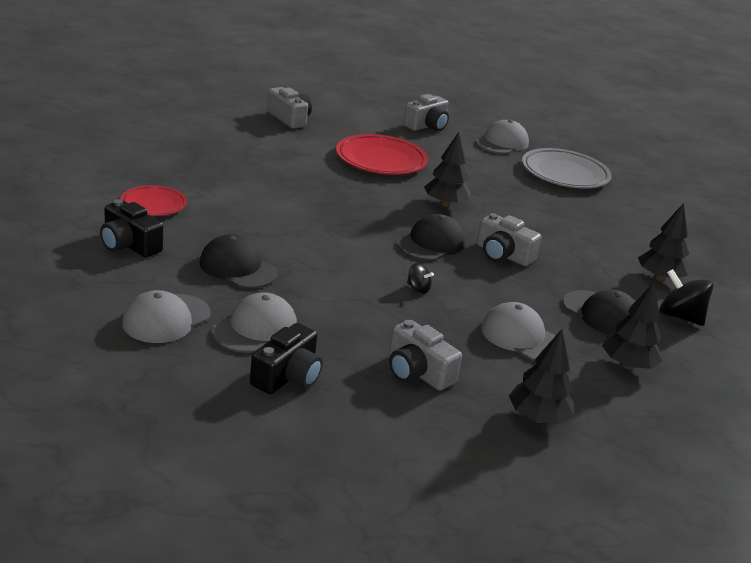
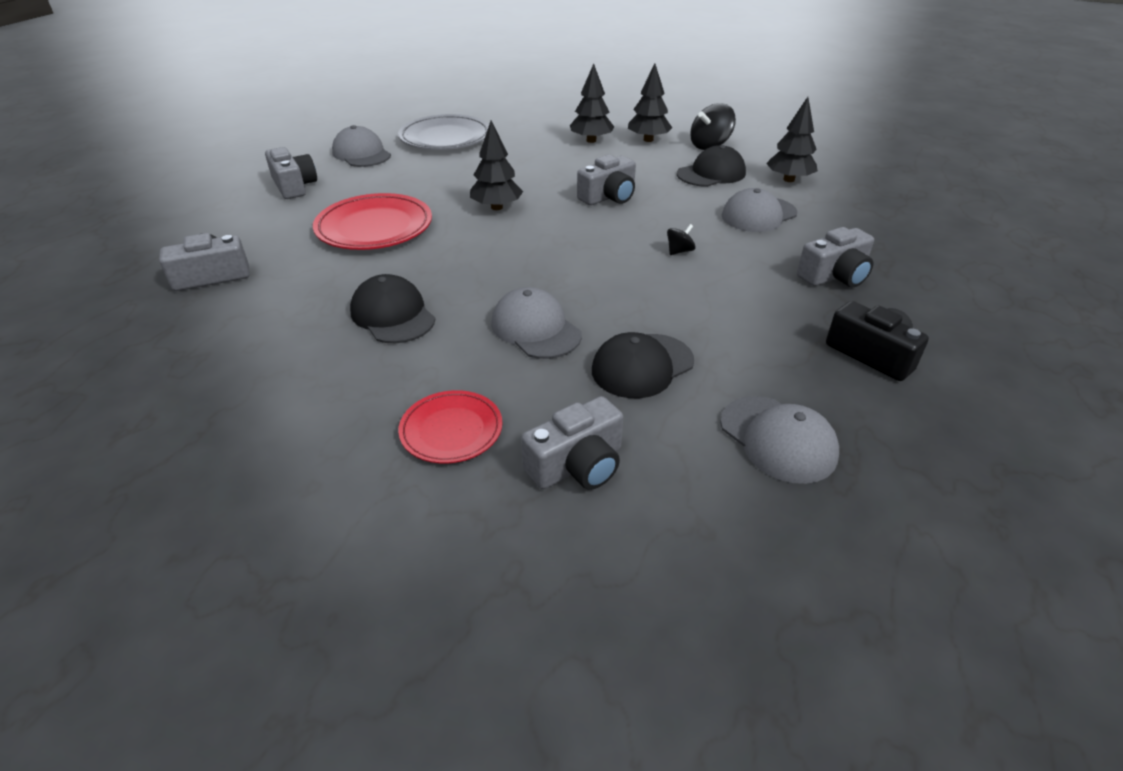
camera: 70 degrees left, 10 degrees up
(129, 244) = (577, 465): black camera -> grey camera
(255, 329) = (783, 367): grey cap -> grey cap (535, 329)
(431, 243) = (584, 229): black cap -> black cap (393, 315)
(538, 418) = (882, 230): black tree -> black tree (591, 140)

